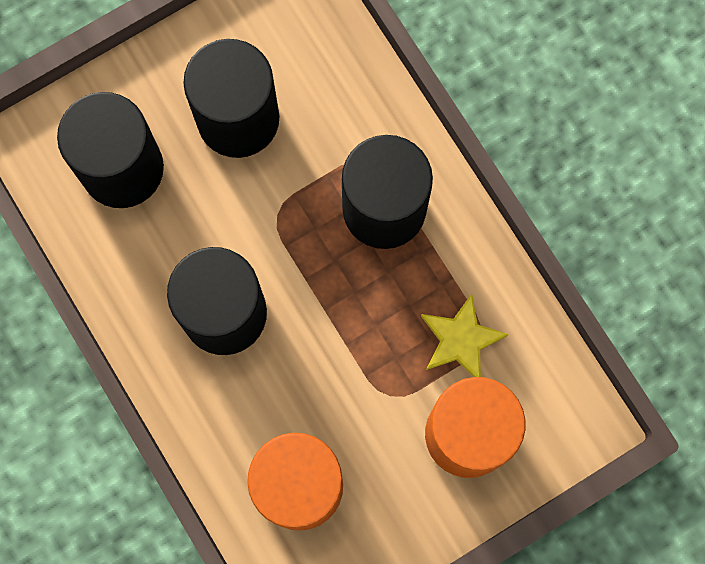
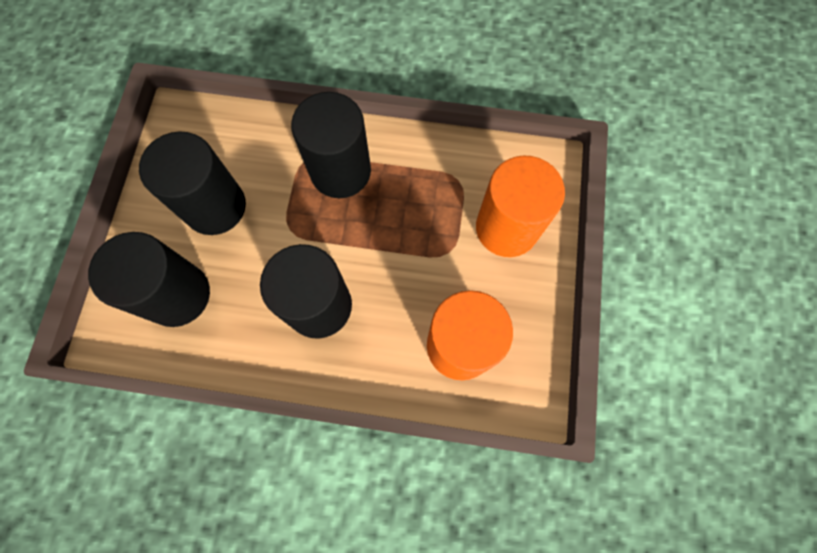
camera: 50 degrees left, 5 degrees down
(461, 339) = (449, 190): yellow star -> none

